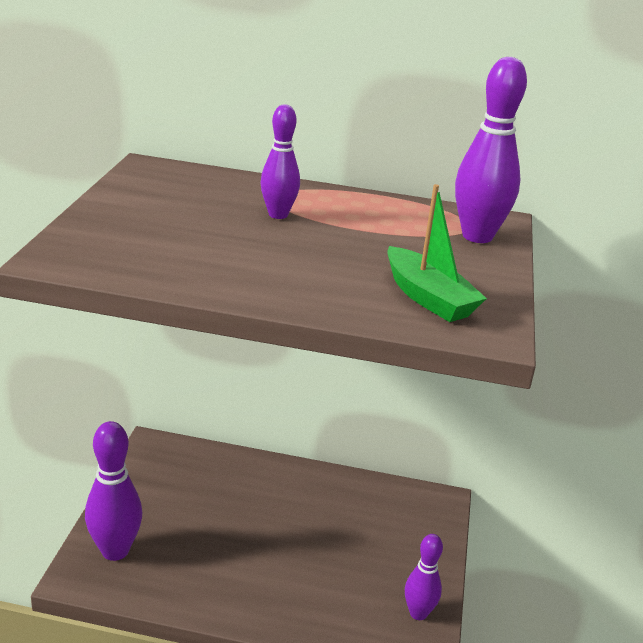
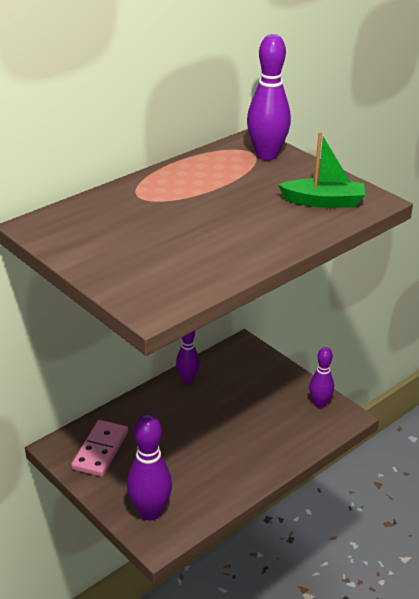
camera: 50 degrees left, 5 degrees up
(173, 474) = (100, 450): none -> pink domino
(278, 215) = (170, 206): purple bowling pin -> purple bowling pin (187, 379)

